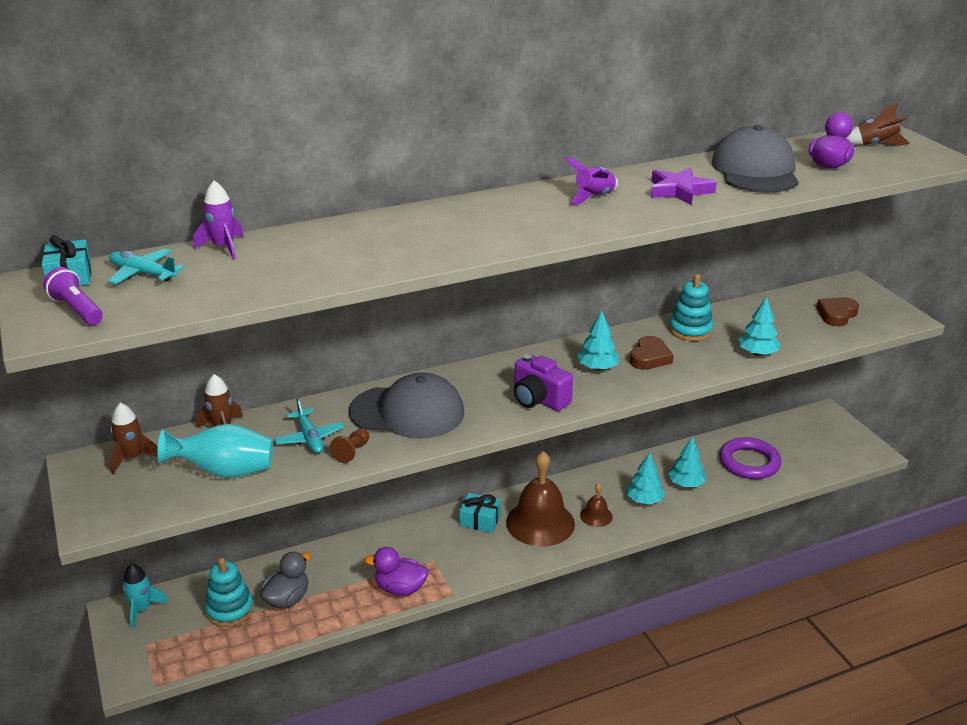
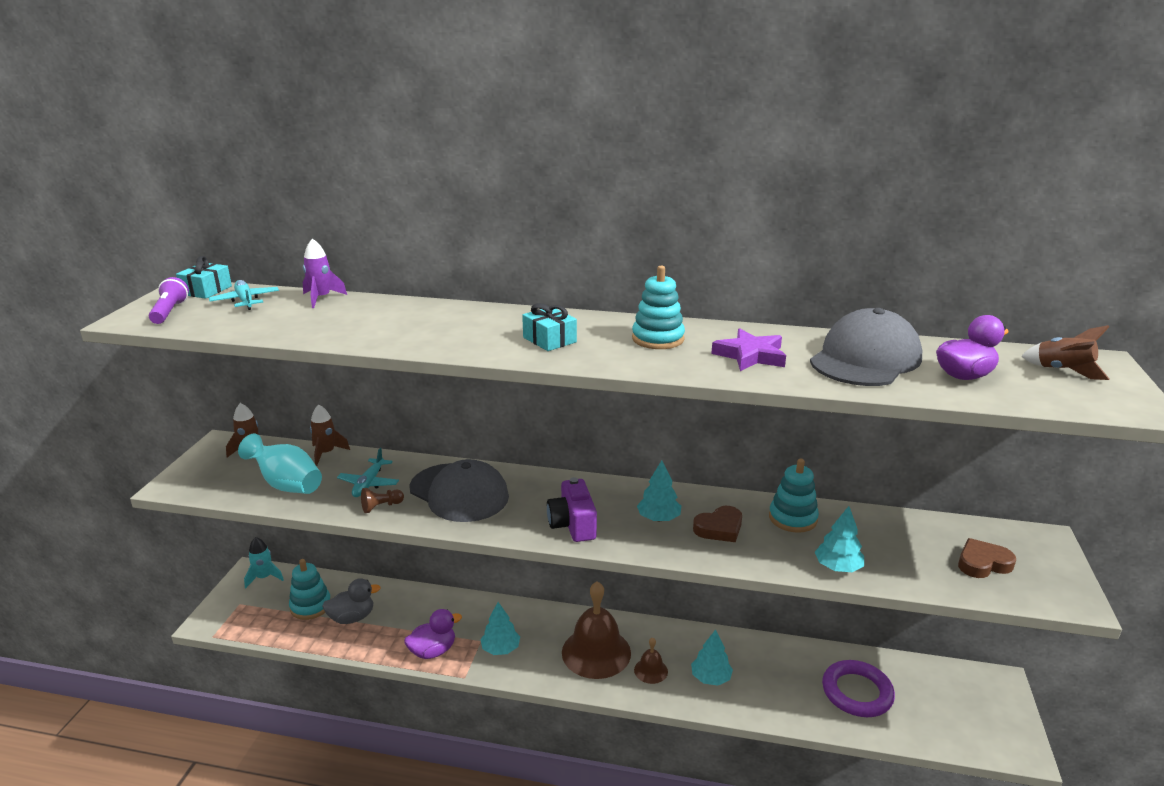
camera: 35 degrees right, 5 degrees down
(400, 588) = (433, 651): purple duck -> purple duck turned 105 degrees clockwise
(480, 520) = (550, 625): turquoise gift -> turquoise gift (549, 340)
(594, 197) = (658, 339): purple rocket -> turquoise stacking toy
(686, 483) = (768, 682): turquoise tree -> turquoise tree (500, 649)

